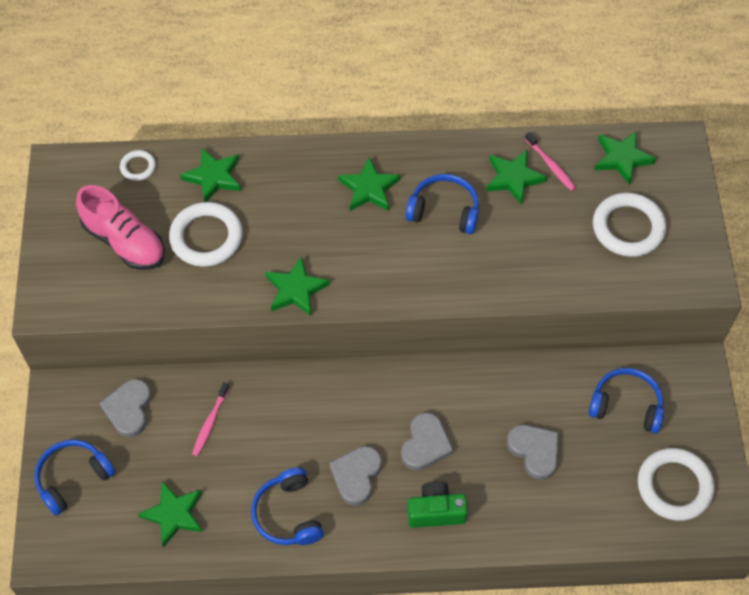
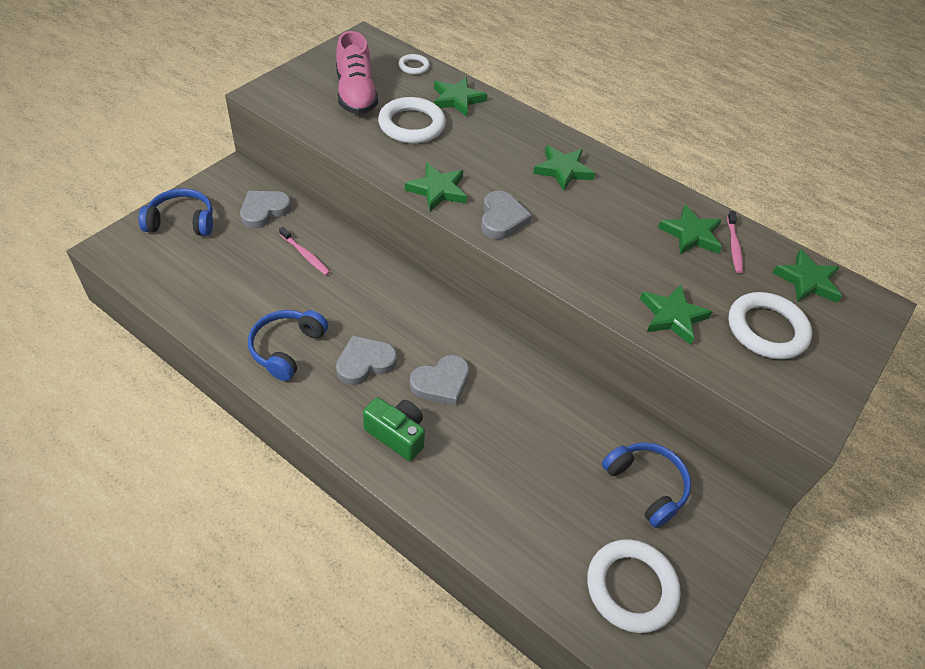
camera: 35 degrees right, 10 degrees down
(174, 514) = (213, 288): green star -> green star (672, 316)
(210, 422) = (305, 255): pink toothbrush -> pink toothbrush turned 105 degrees counterclockwise
(444, 211) = (608, 218): blue headphones -> none
(534, 451) = (526, 457): grey heart -> grey heart (502, 219)

